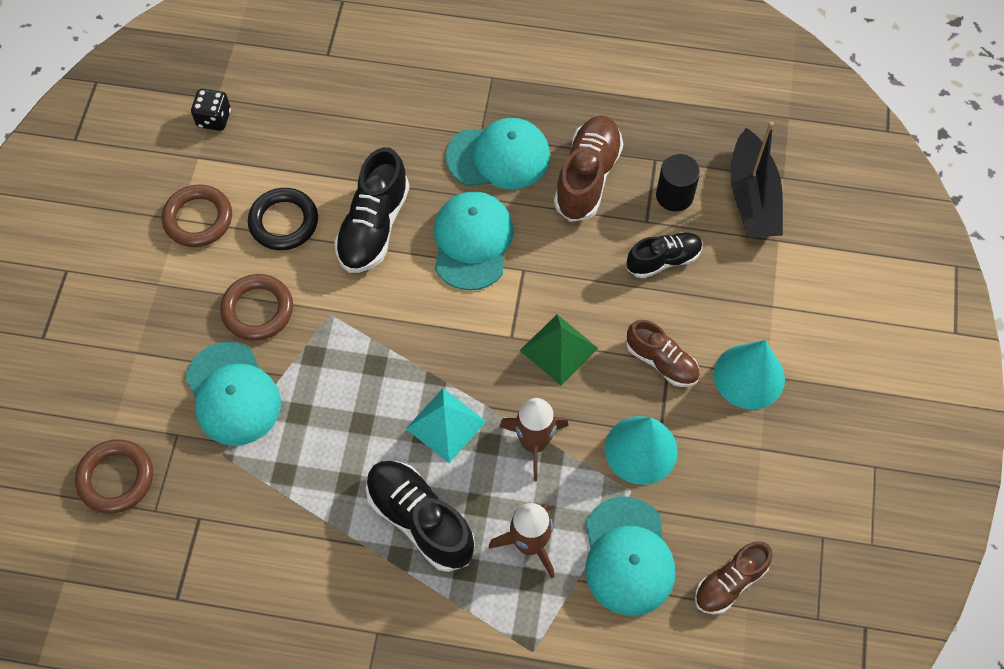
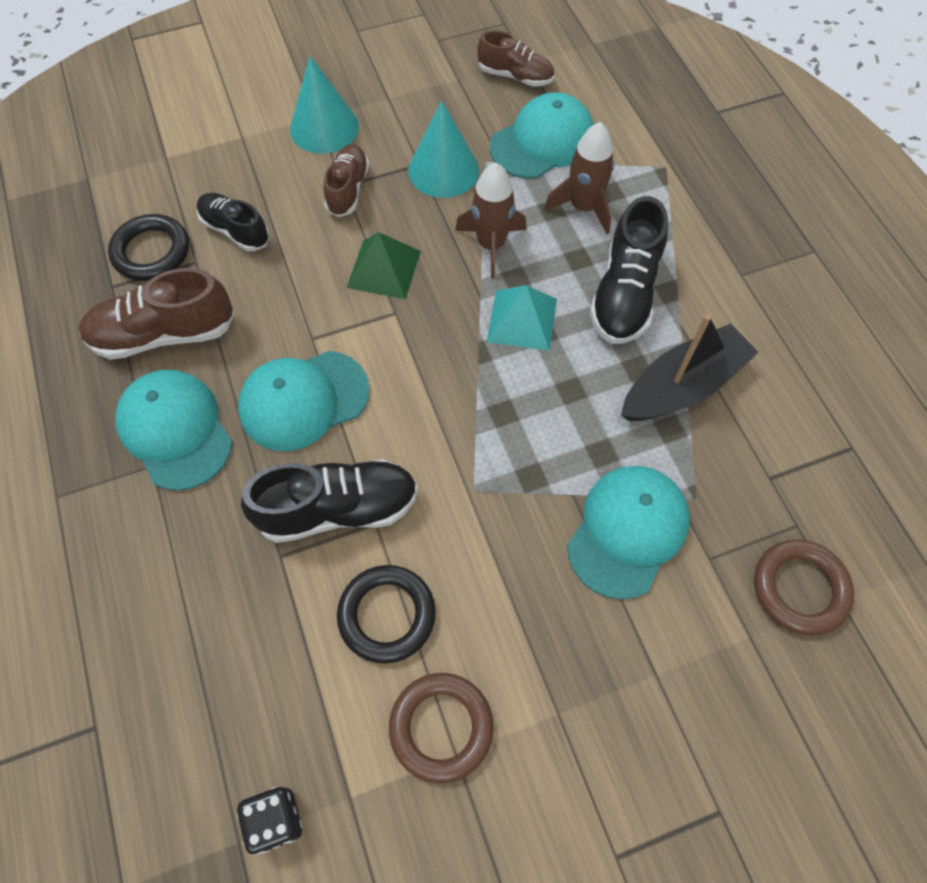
camera: 120 degrees left, 0 degrees up
(257, 310) = (516, 570): brown ring -> none
(674, 195) = (151, 252): black cylinder -> black ring
(752, 197) = (123, 192): black boat -> black boat (682, 386)

